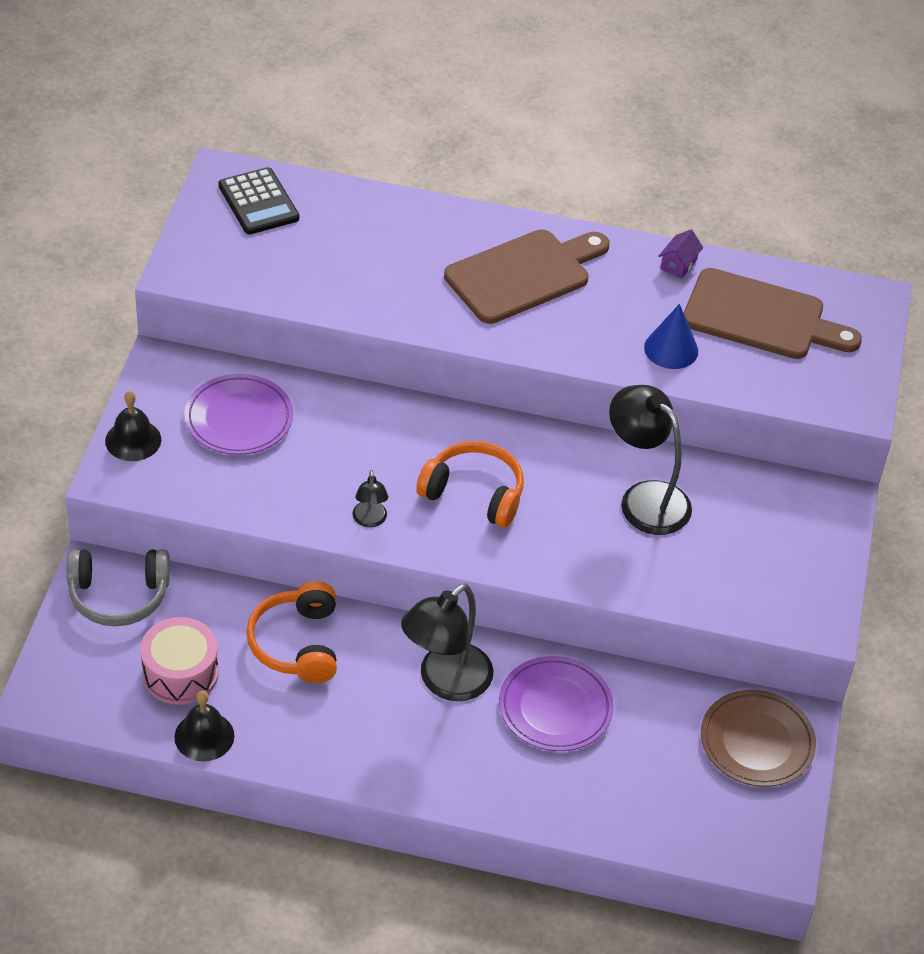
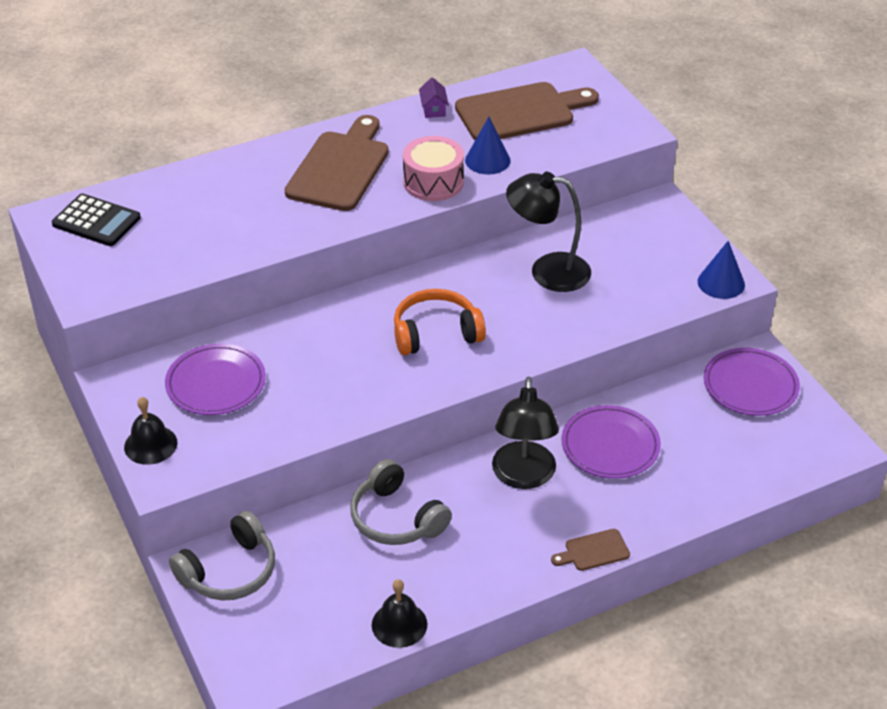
camera: 35 degrees left, 5 degrees down
(180, 673) = (335, 594): pink drum -> pink drum (433, 182)
(297, 644) = (396, 518): orange headphones -> grey headphones
(370, 520) = (385, 393): black lamp -> none
(433, 791) = (593, 551): none -> brown cutting board
(757, 742) = (750, 385): brown plate -> purple plate
(803, 618) = (721, 283): none -> blue cone

